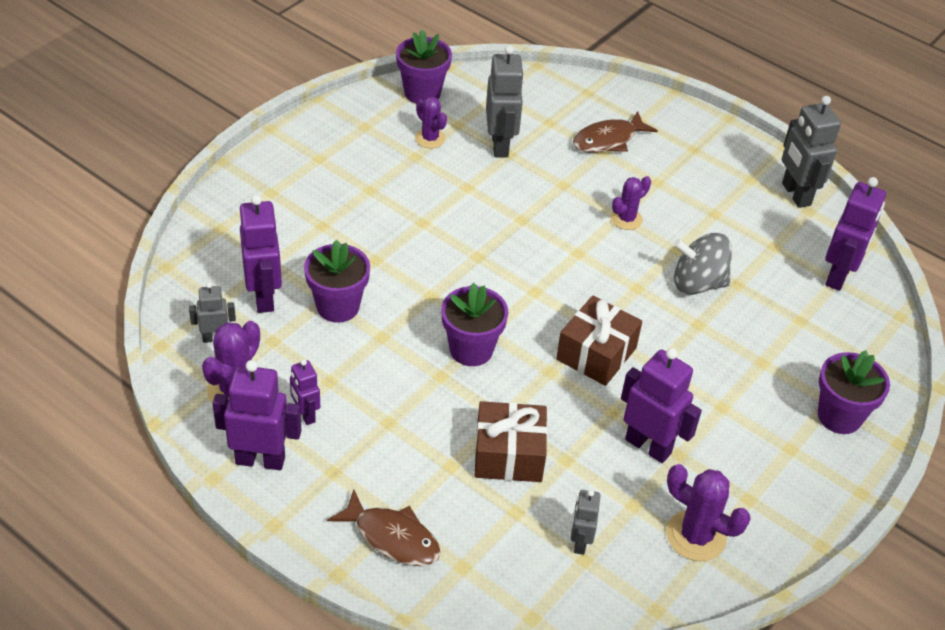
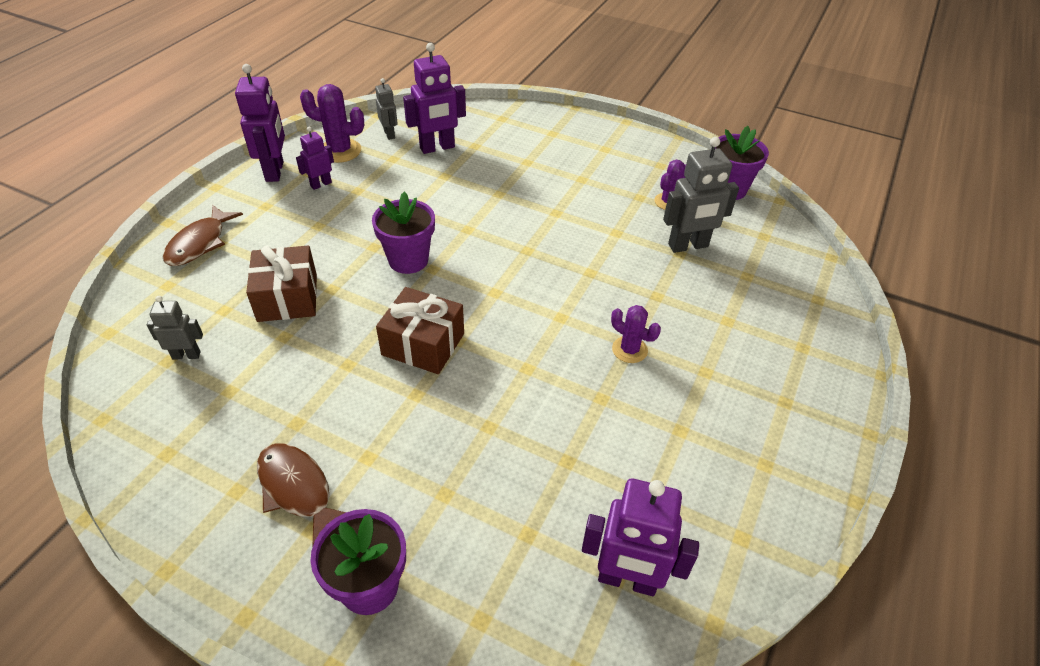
camera: 80 degrees right, 0 degrees up
(338, 306) = (438, 182): purple flower pot -> none
(608, 140) = (749, 323): brown fish -> brown fish (297, 490)
(648, 446) = (305, 396): purple robot -> none
(696, 536) = (188, 444): purple cactus -> none
(697, 283) = (553, 421): grey spinning top -> none
(795, 194) = (765, 519): grey robot -> none

